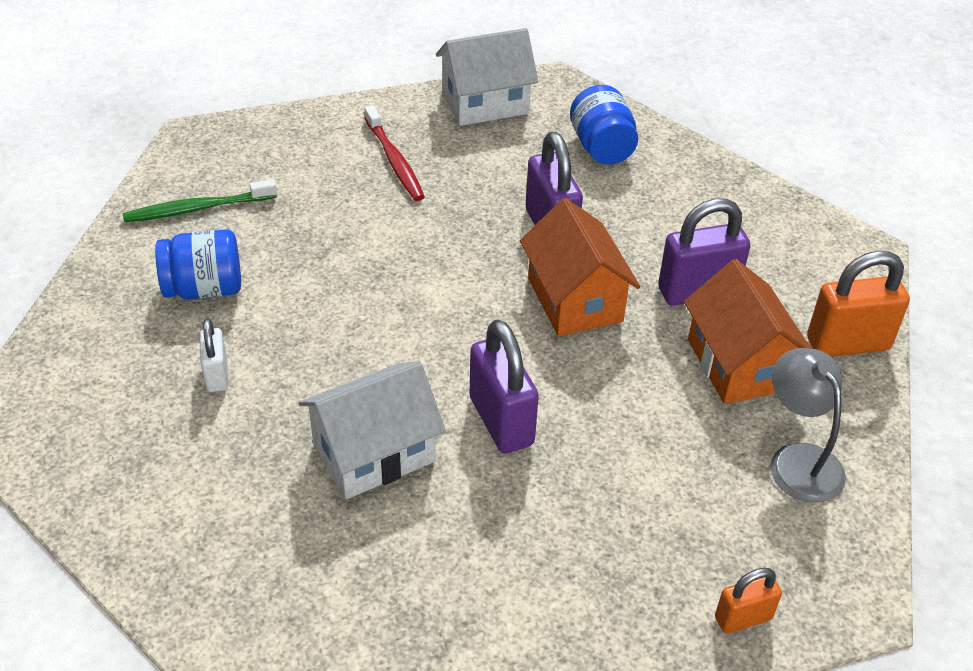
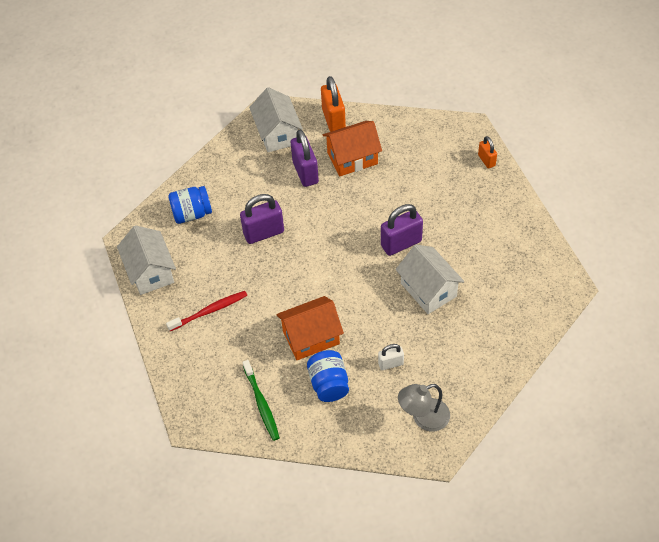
camera: 90 degrees left, 10 degrees up
(574, 300) = (317, 220): orange house -> orange house (311, 337)
(798, 460) = (405, 140): grey lamp -> grey lamp (423, 418)
(799, 259) = (277, 133): none -> white house

